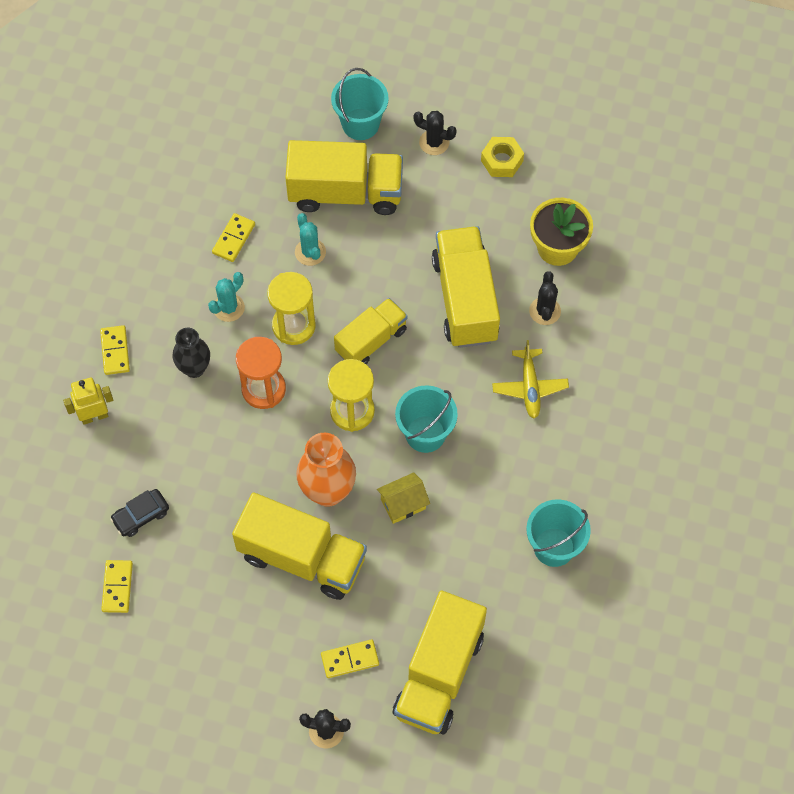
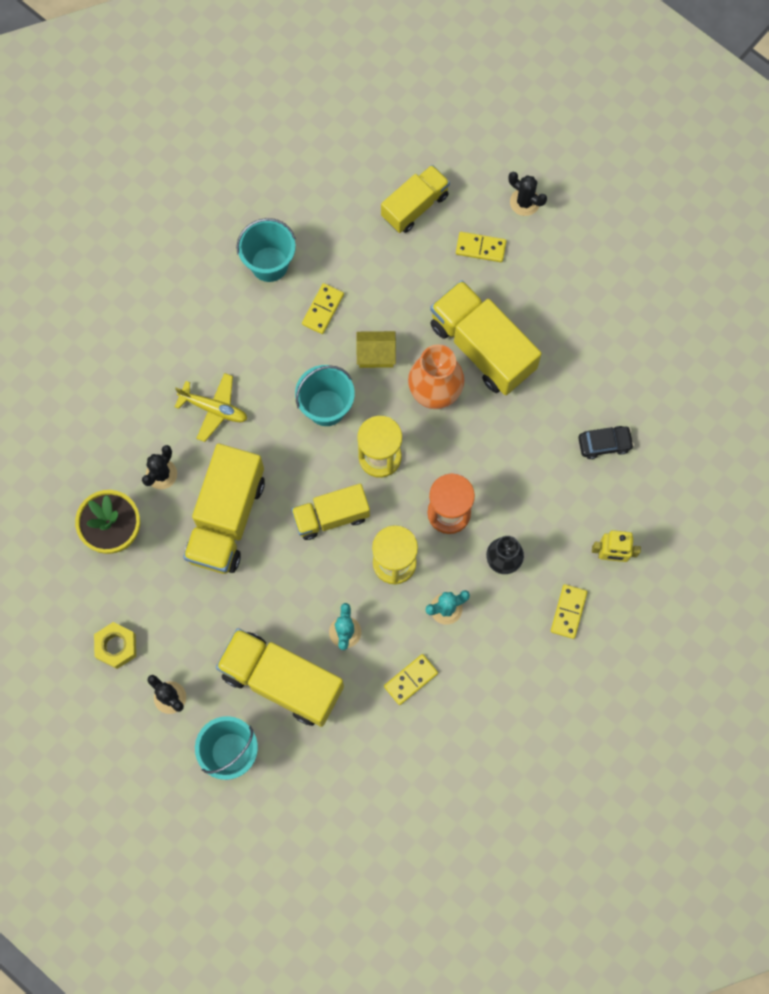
camera: 155 degrees left, 10 degrees up
(117, 587) = (648, 390): yellow domino -> yellow domino (323, 309)
(439, 674) = (415, 206): yellow truck -> yellow truck, size x0.63
(529, 387) = (214, 409): yellow plane -> yellow plane turned 90 degrees clockwise

